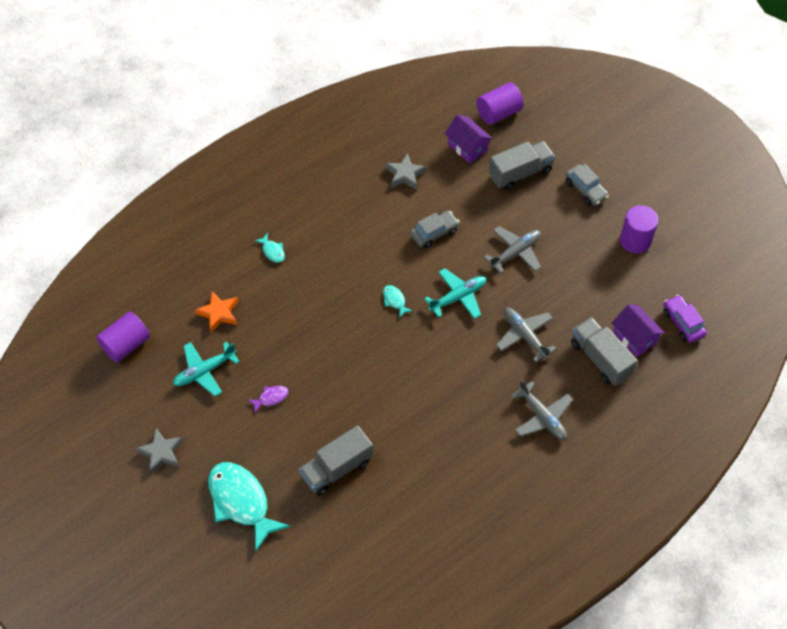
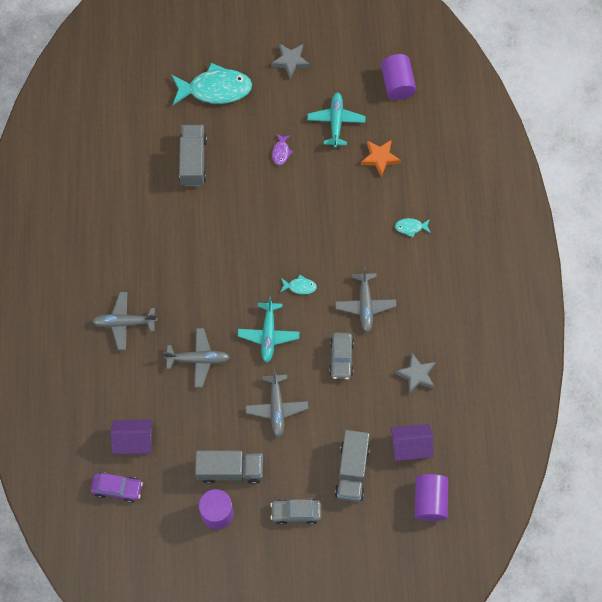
camera: 125 degrees right, 10 degrees up
(373, 243) = (365, 305): none -> grey plane
(600, 359) = (136, 400): grey truck -> grey truck (230, 470)

